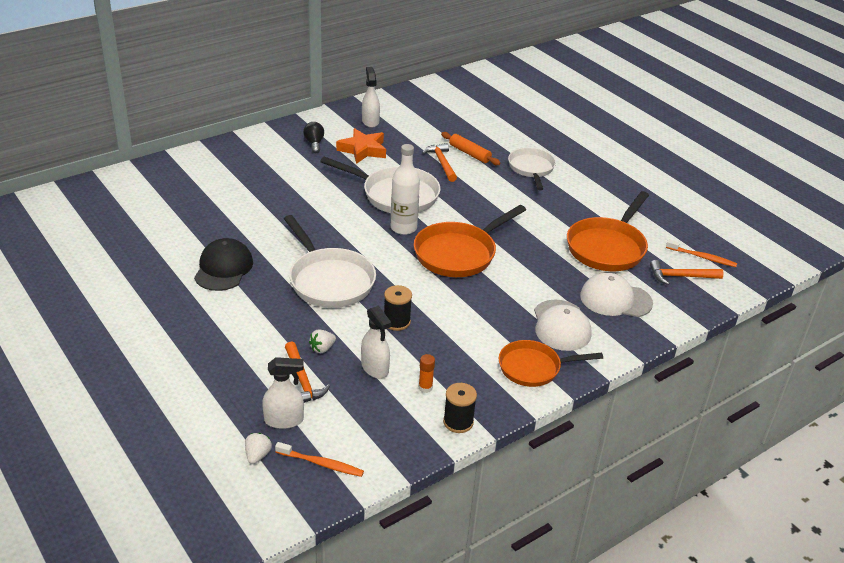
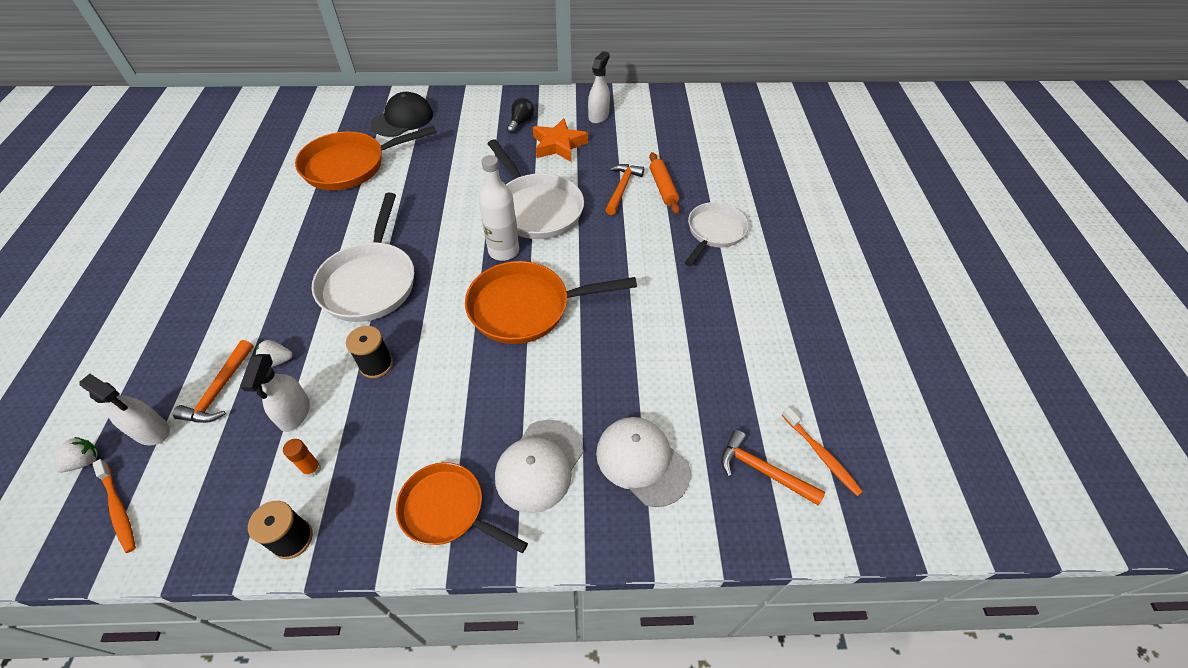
camera: 35 degrees right, 15 degrees up
(223, 268) = (300, 226): black cap -> black cap (402, 119)
(607, 247) = (705, 379): orange pan -> orange pan (350, 166)

